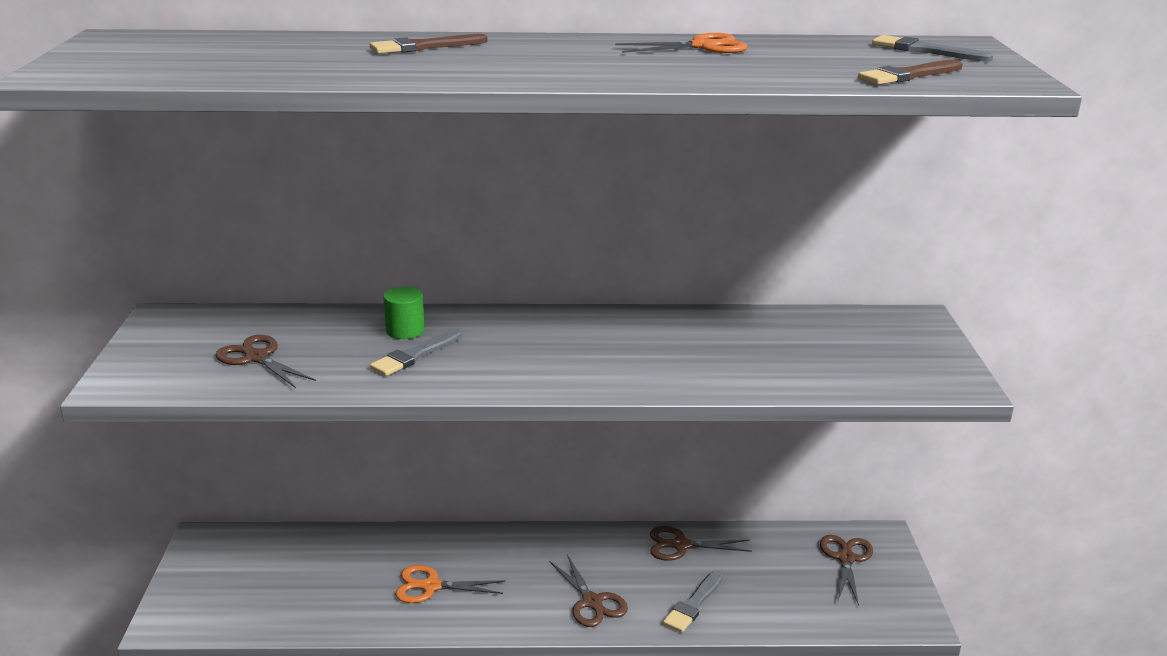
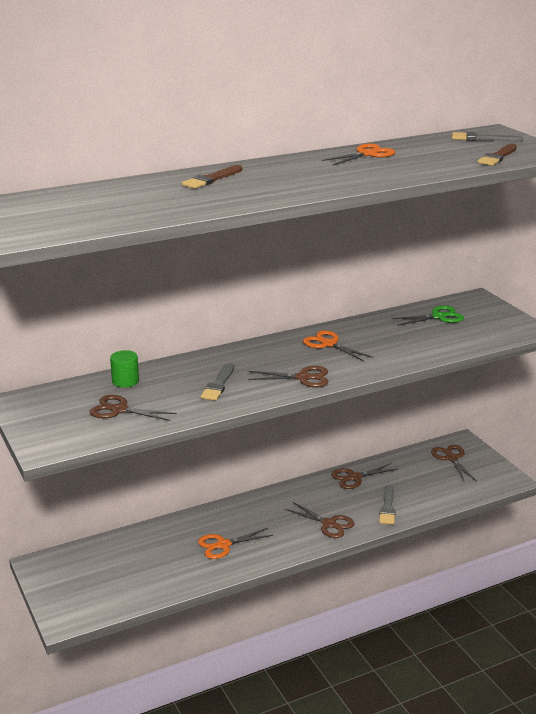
camera: 25 degrees left, 0 degrees up
(405, 330) = (194, 371): green cylinder -> green cylinder (125, 381)
(535, 374) = (303, 378): none -> brown scissors
(623, 335) = (328, 344): none -> orange scissors
(828, 333) = (438, 317): none -> green scissors

